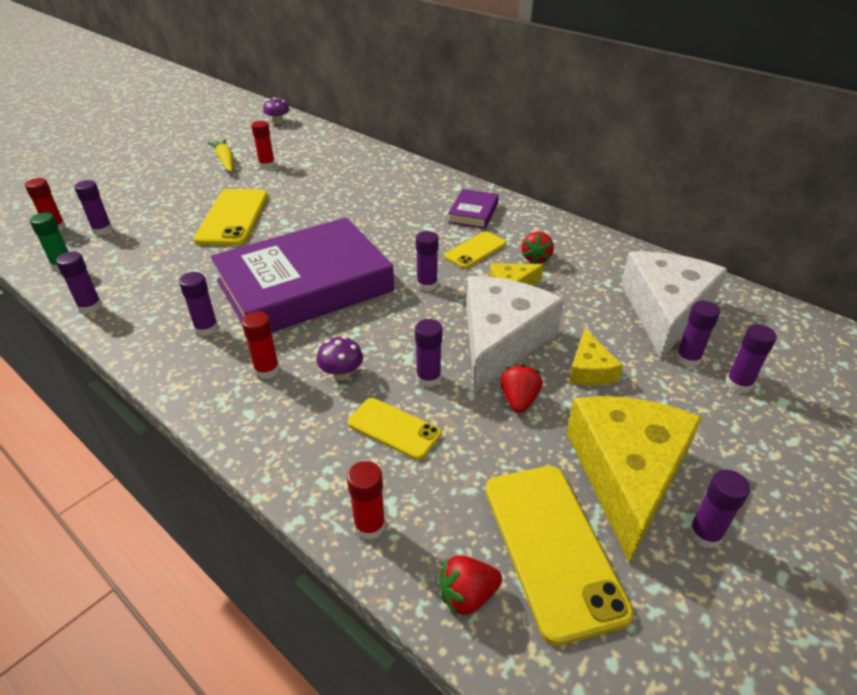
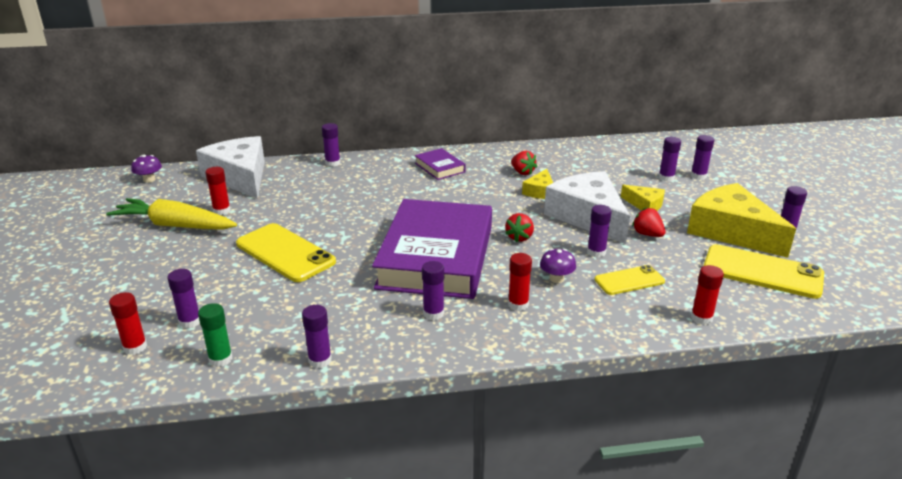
camera: 50 degrees left, 10 degrees down
(225, 161) = (175, 225): yellow carrot -> yellow carrot, size x1.61
(427, 285) = (500, 215): purple glue stick -> purple glue stick (332, 163)
(467, 595) = (774, 308): red strawberry -> red strawberry (519, 237)
(475, 250) = (485, 185): yellow phone -> none
(665, 310) = (621, 164): white cheese -> white cheese (240, 177)

